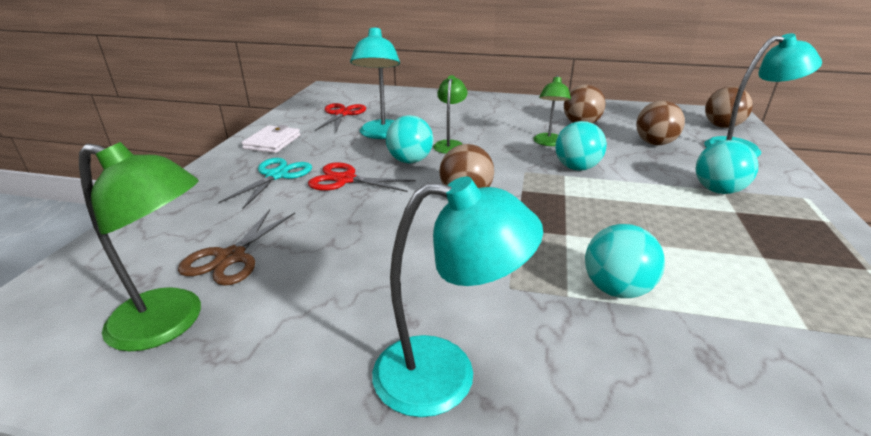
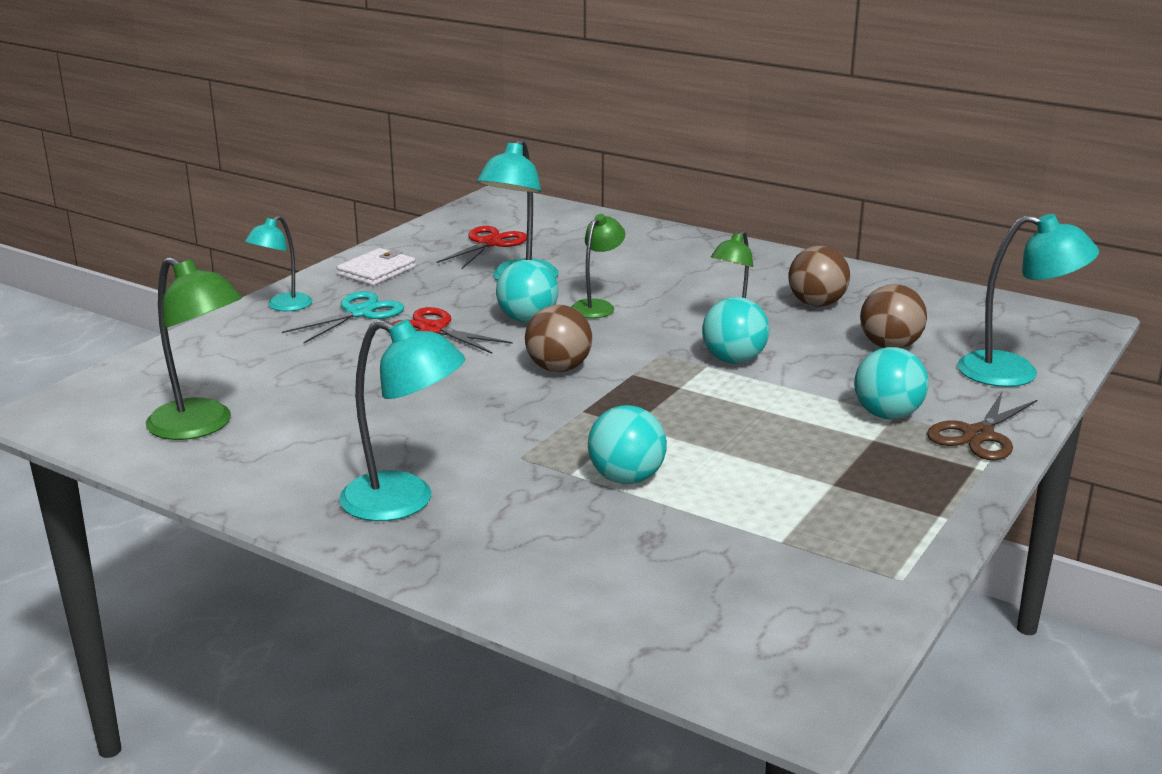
camera: 20 degrees right, 5 degrees down
(208, 180) = (283, 306): none -> turquoise lamp
(230, 257) = (272, 386): brown scissors -> brown scissors (978, 435)
(721, 126) = (1037, 338): brown ball -> none

